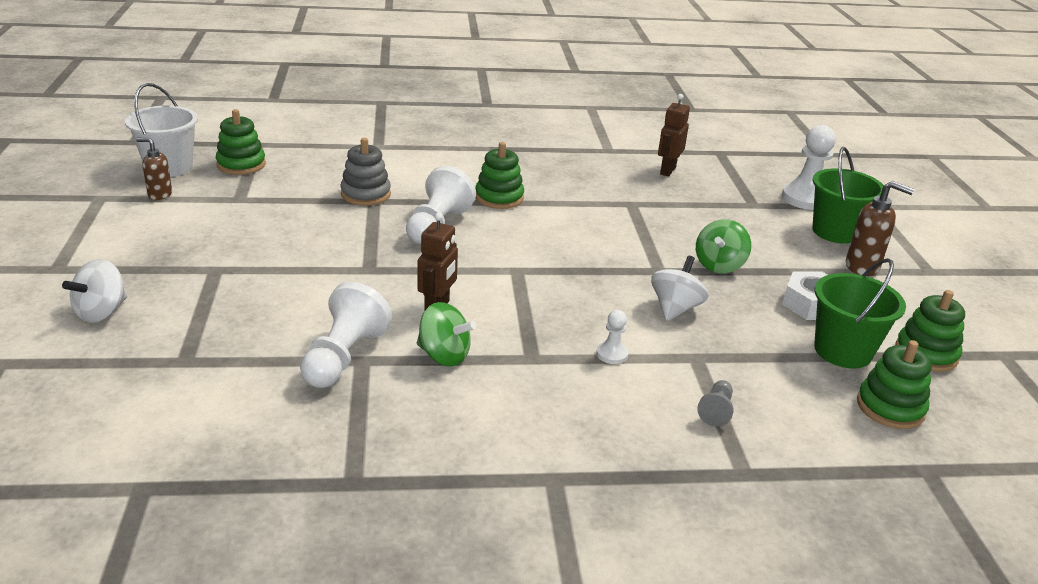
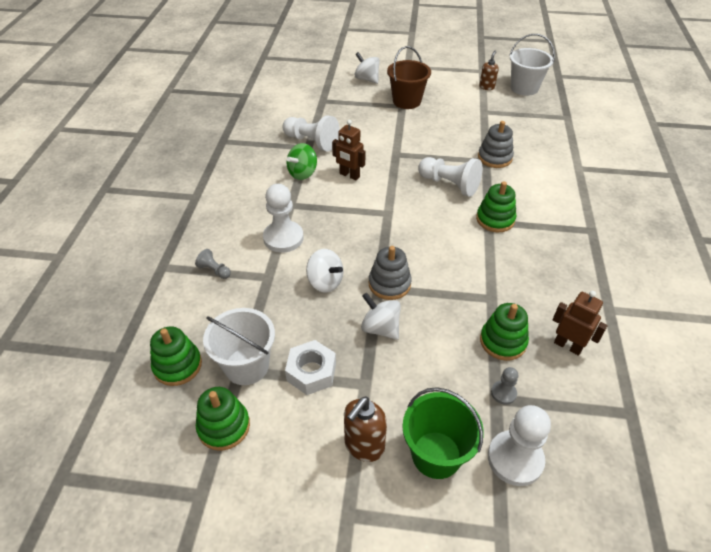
camera: 105 degrees right, 15 degrees up
(199, 265) = (406, 101): none -> brown bucket
(241, 164) = (532, 111): green stacking toy -> green stacking toy (503, 341)
(612, 354) = (283, 238): white pawn -> white pawn, size x2.01
(649, 263) = (389, 284): none -> grey stacking toy
(719, 265) = (380, 328): green spinning top -> white spinning top
(745, 201) = (503, 393): none -> grey pawn
(843, 351) = (246, 366): green bucket -> white bucket

